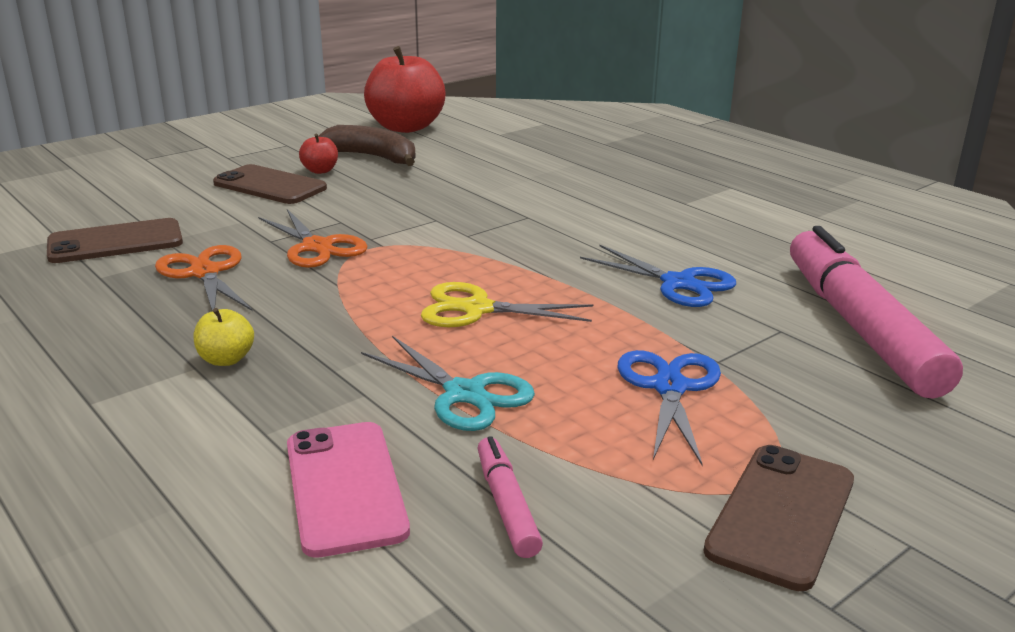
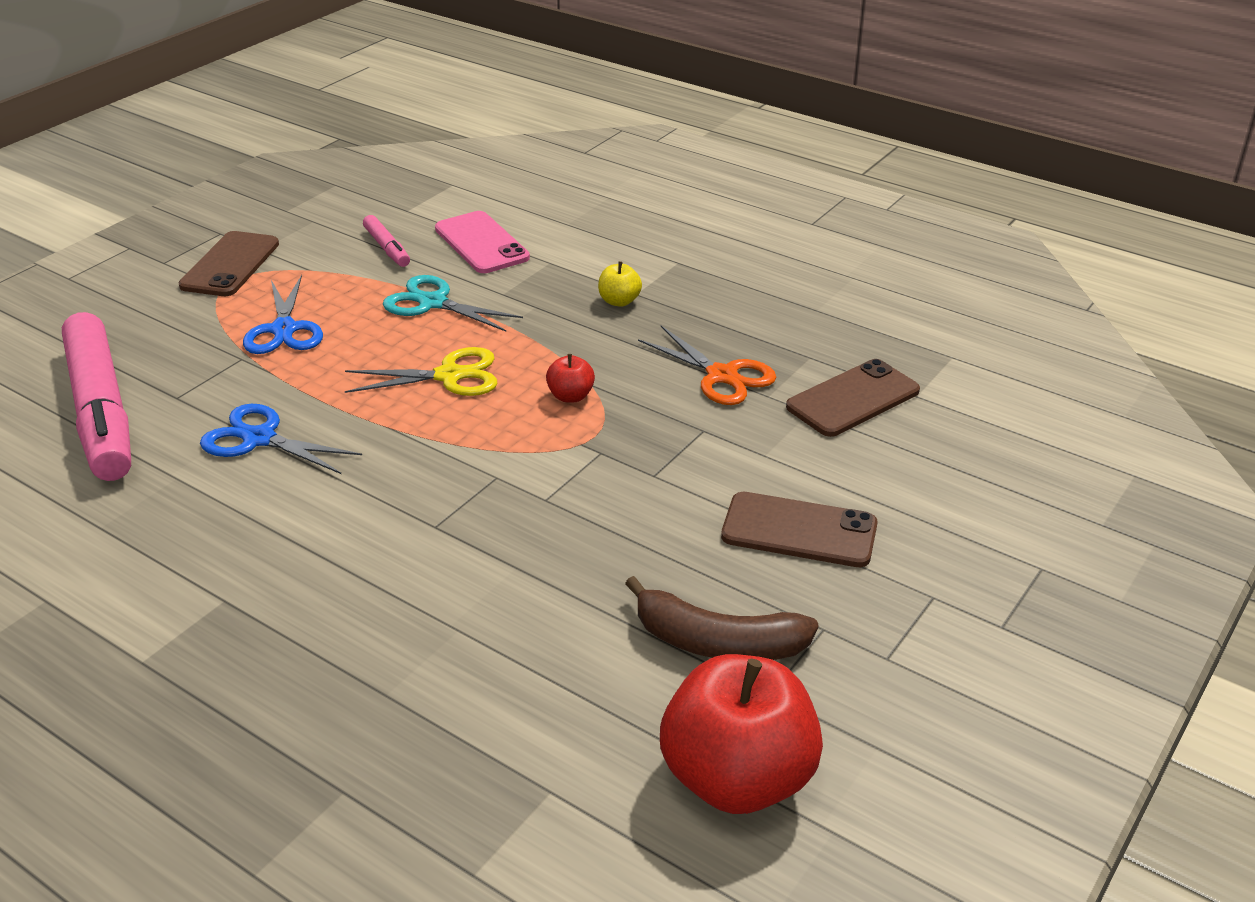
camera: 165 degrees right, 10 degrees up
(317, 247) = (646, 428): orange scissors -> none
(320, 171) = (766, 583): red apple -> red apple (570, 396)

